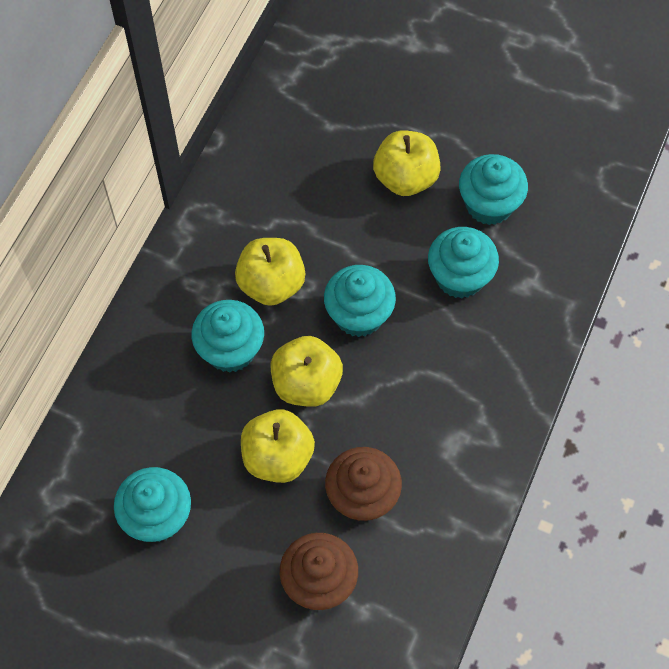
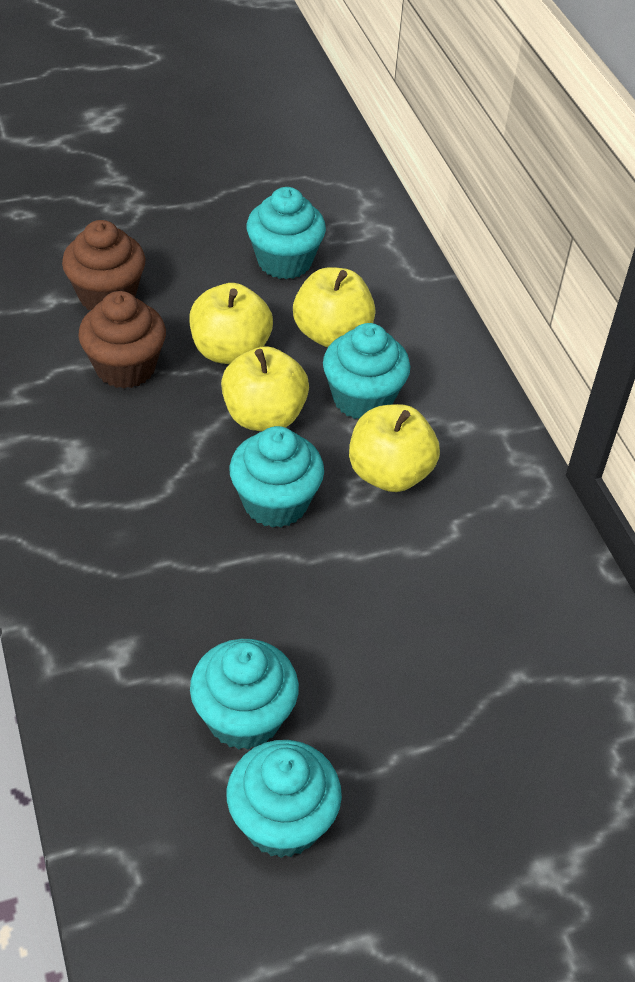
camera: 135 degrees right, 15 degrees down
(405, 178) = (370, 677): yellow apple -> yellow apple (332, 334)
(459, 277) = (205, 610): turquoise cupcake -> turquoise cupcake (282, 821)

